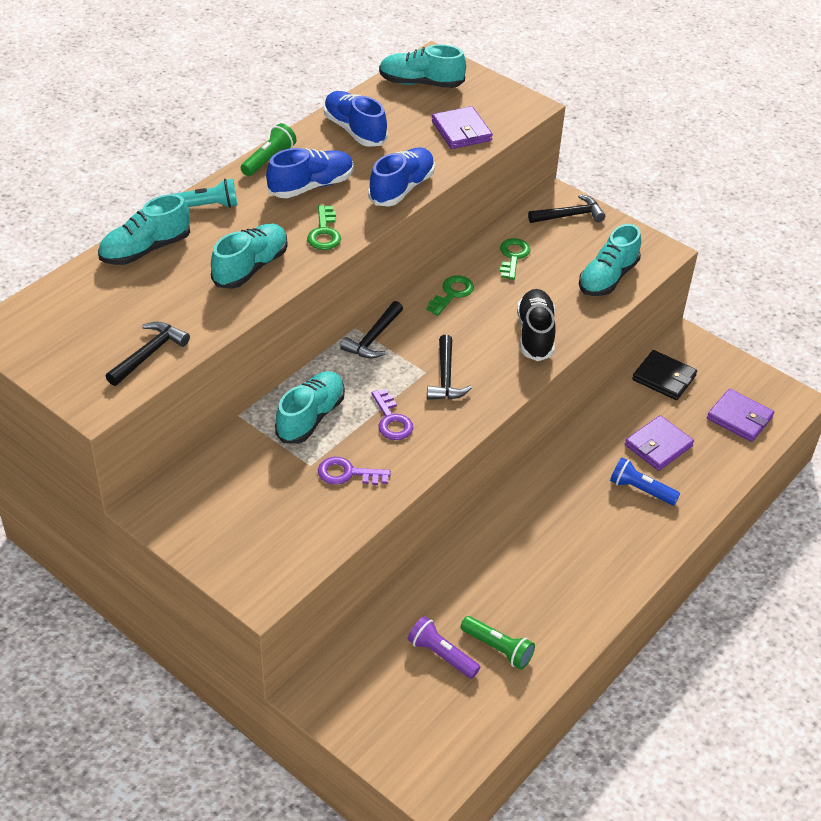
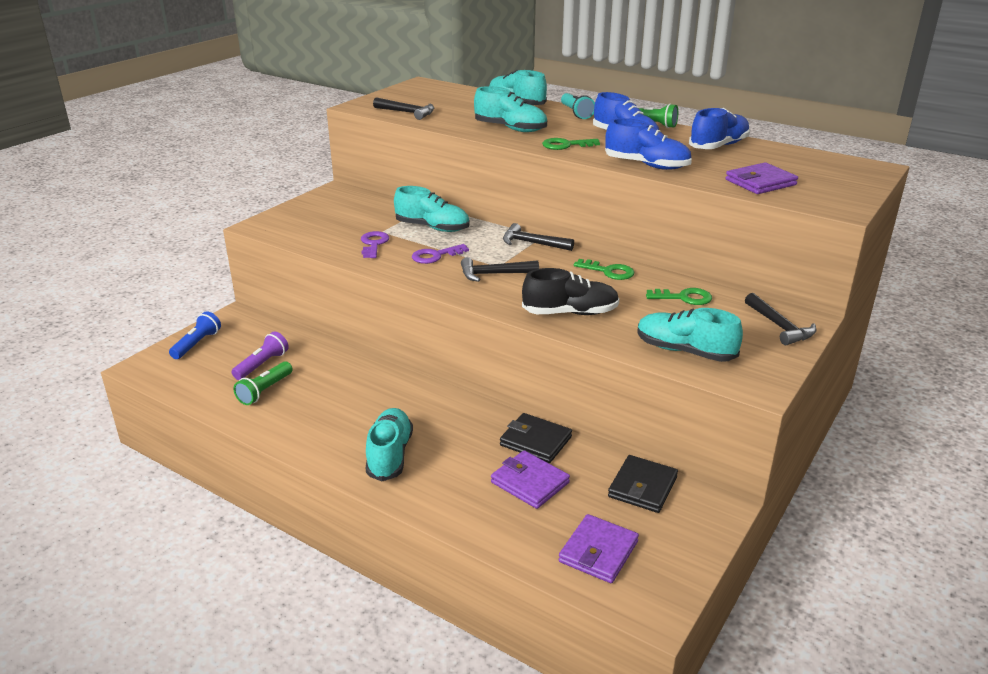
camera: 85 degrees right, 15 degrees down
(421, 83) = (824, 164): turquoise shoe -> turquoise shoe (390, 455)
(600, 433) = (535, 441): none -> black wallet
(641, 490) = (460, 470): blue flashlight -> blue flashlight (197, 344)

